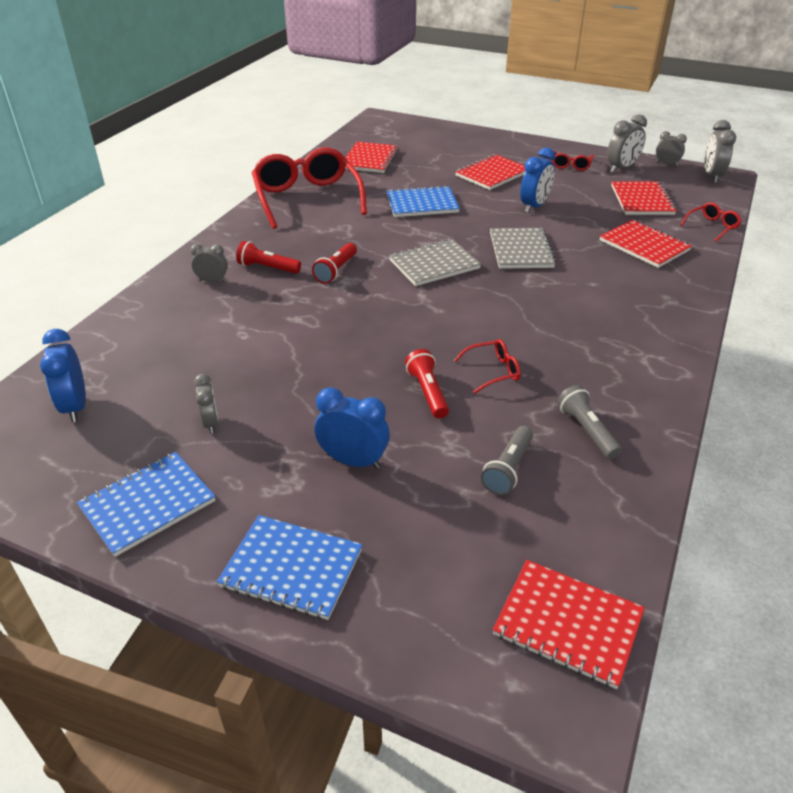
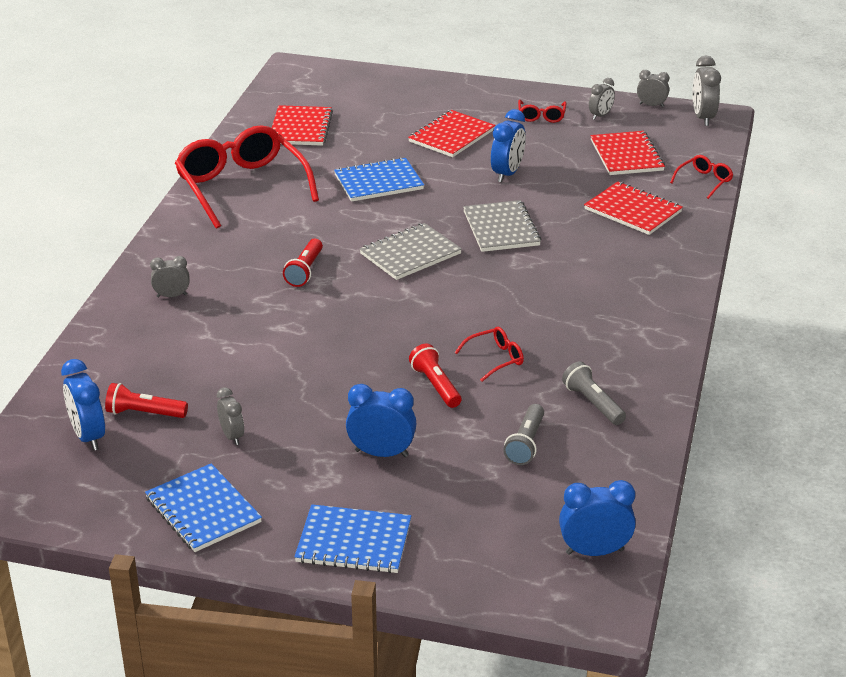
camera: 10 degrees left, 5 degrees down
(148, 504) = (203, 510): blue notebook -> blue notebook turned 75 degrees counterclockwise
(268, 268) = (228, 275): red flashlight -> red flashlight (144, 413)
(568, 623) = (594, 551): red notebook -> blue clock
(621, 168) = (600, 116): grey clock -> grey clock, size x0.63

